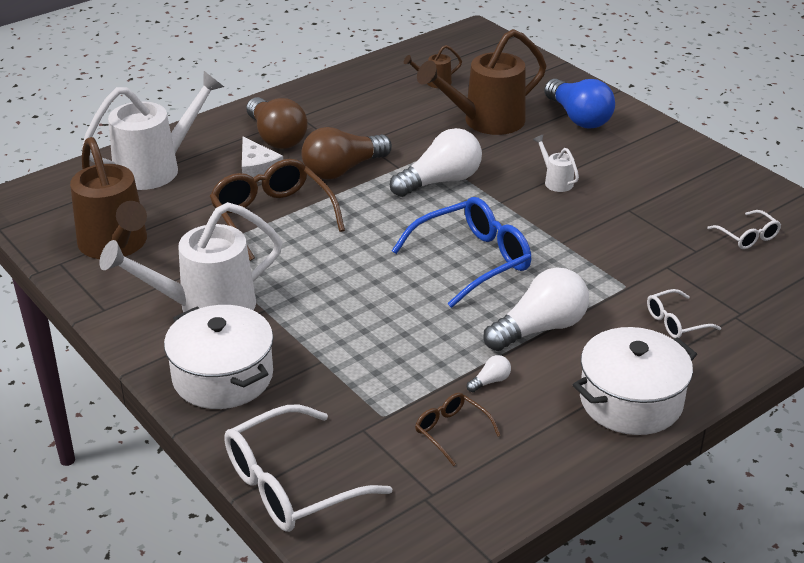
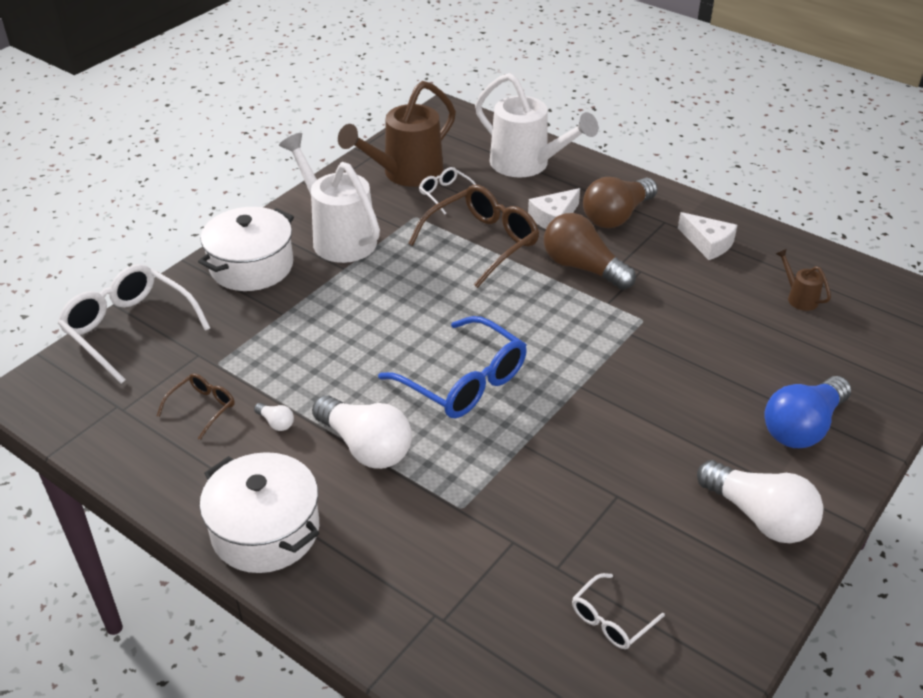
camera: 75 degrees right, 5 degrees up
(343, 103) = (708, 243): none -> white cheese
(440, 181) = (597, 336): white light bulb -> white light bulb (760, 517)
(486, 122) = (740, 350): brown watering can -> none
(556, 181) = (645, 425): white watering can -> none
(676, 322) = (408, 558): white glasses -> white glasses (446, 194)

